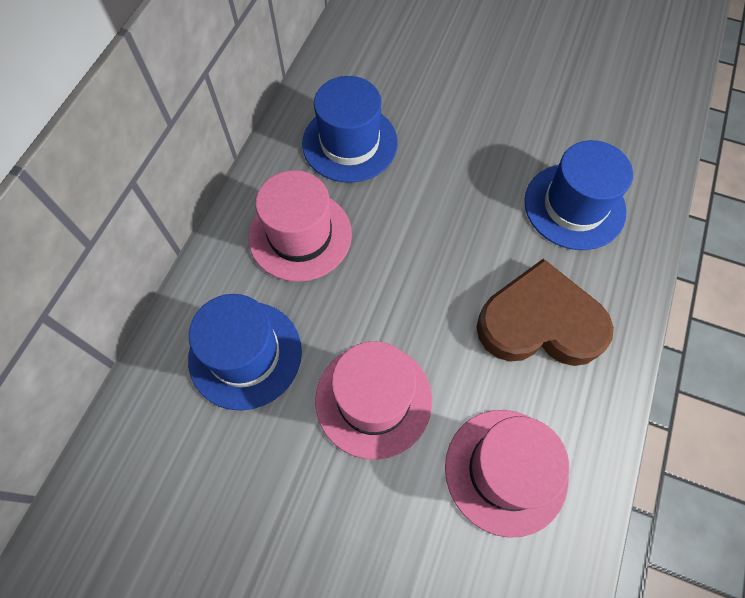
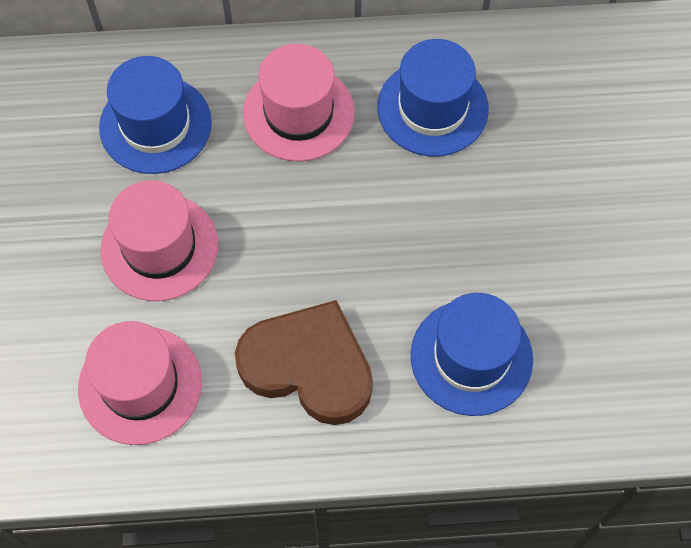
camera: 65 degrees right, 0 degrees up
(540, 322) = (308, 366): brown heart -> brown heart turned 45 degrees counterclockwise

